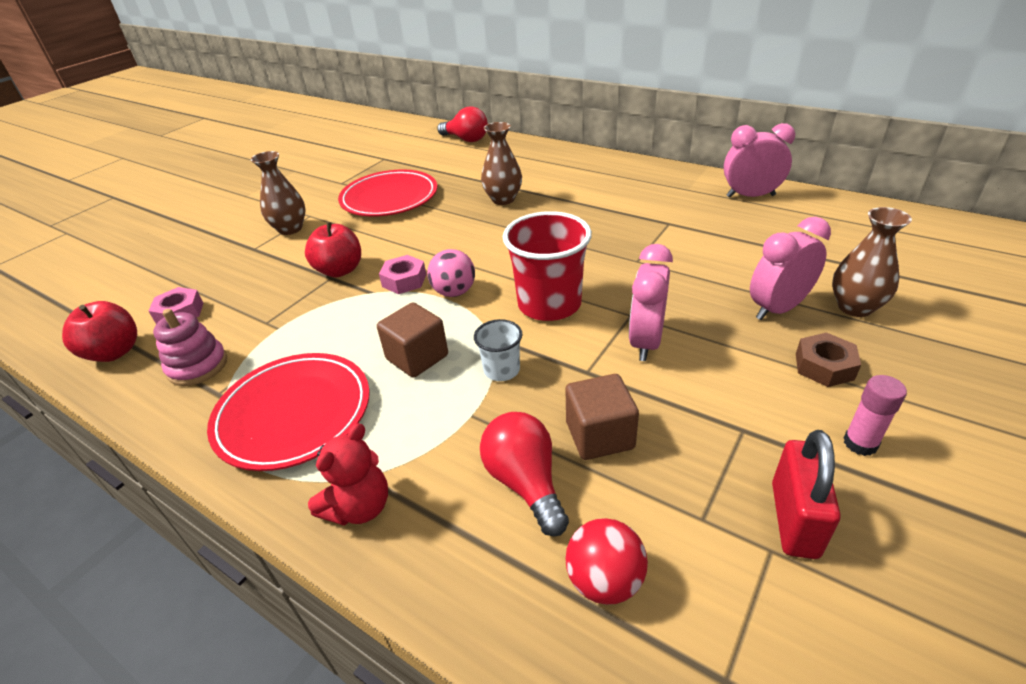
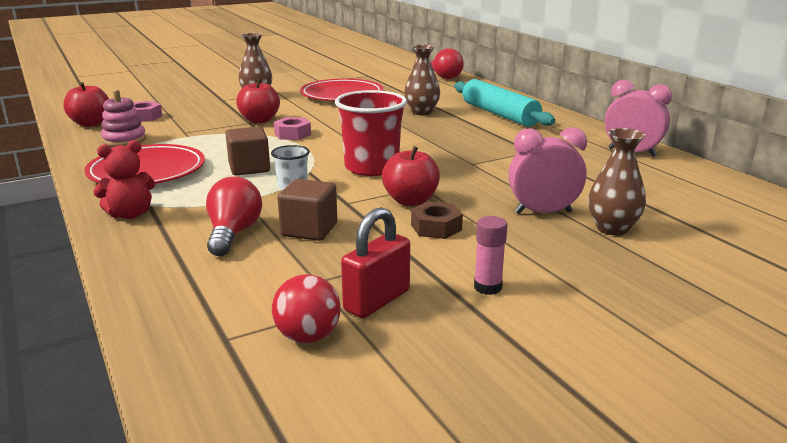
camera: 25 degrees right, 15 degrees down
(454, 292) = (316, 147): pink ball -> none
(581, 179) = (500, 114): none -> turquoise rolling pin
(604, 580) = (218, 282): red ball -> red ball (308, 337)
(645, 342) = (410, 201): pink clock -> red apple
(824, 366) = (528, 248): brown nut -> brown nut (436, 227)

